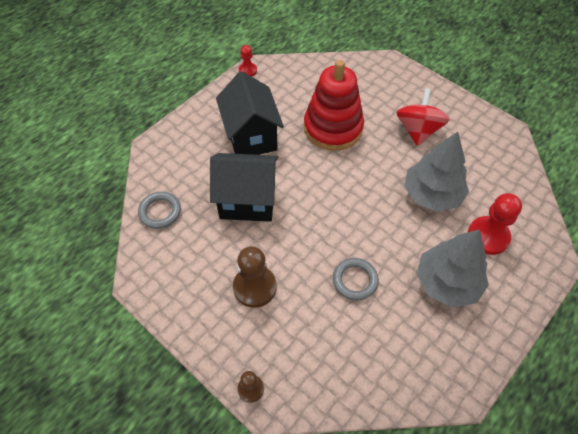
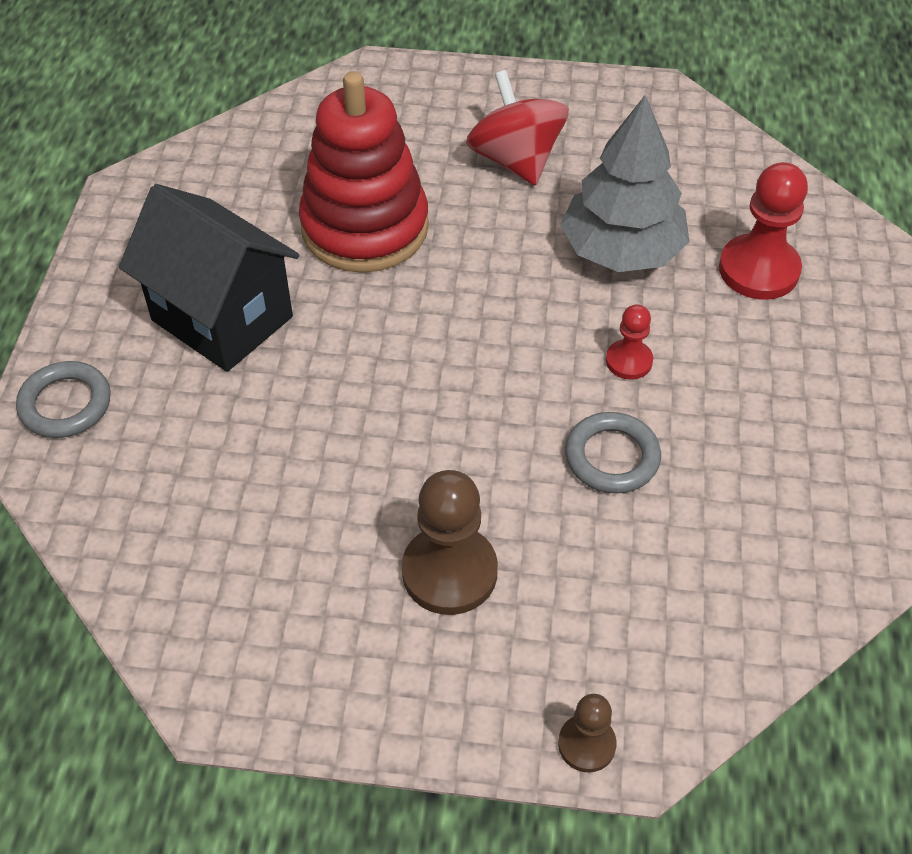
camera: 35 degrees left, 5 degrees down
(160, 212) = (149, 549): grey ring -> grey ring (65, 404)
(247, 70) = (113, 204): red pawn -> red pawn (629, 361)
(247, 201) = (311, 434): black house -> none
(447, 282) = (756, 374): grey tree -> none

